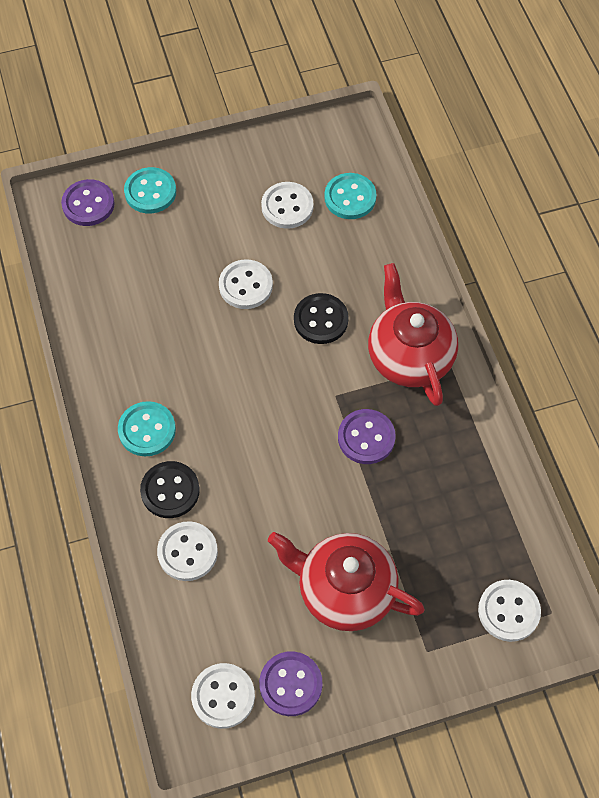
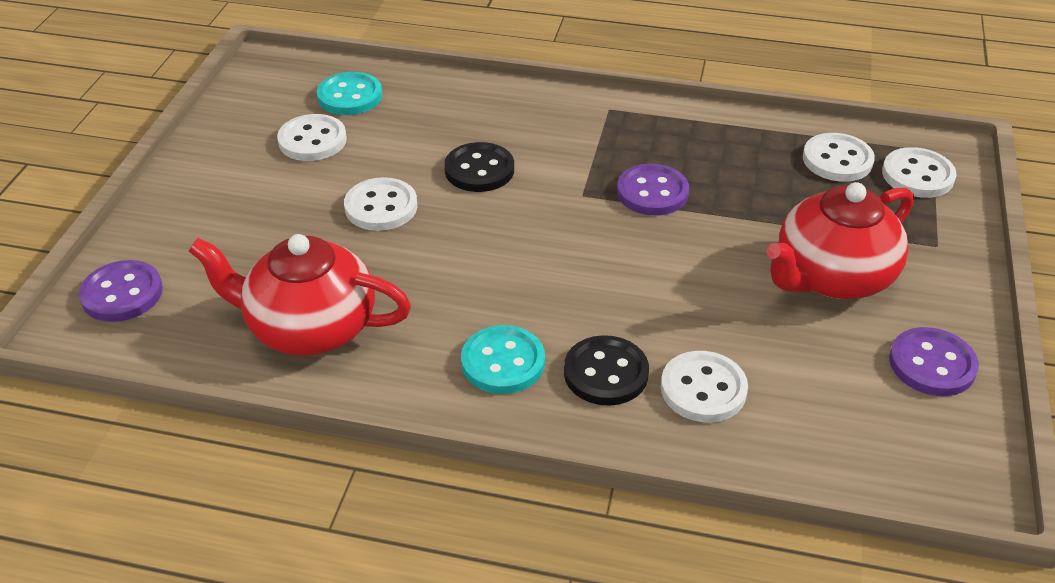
camera: 60 degrees left, 20 degrees down
(150, 192) = (170, 234): turquoise button -> none
(223, 696) = (922, 431): white button -> white button (837, 160)
(409, 356) = (578, 129): red teapot -> red teapot (309, 328)

